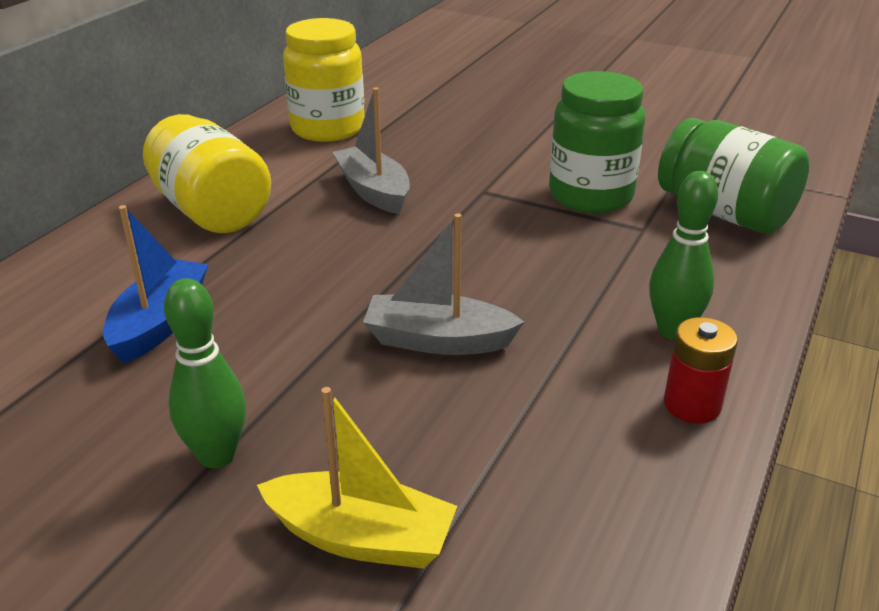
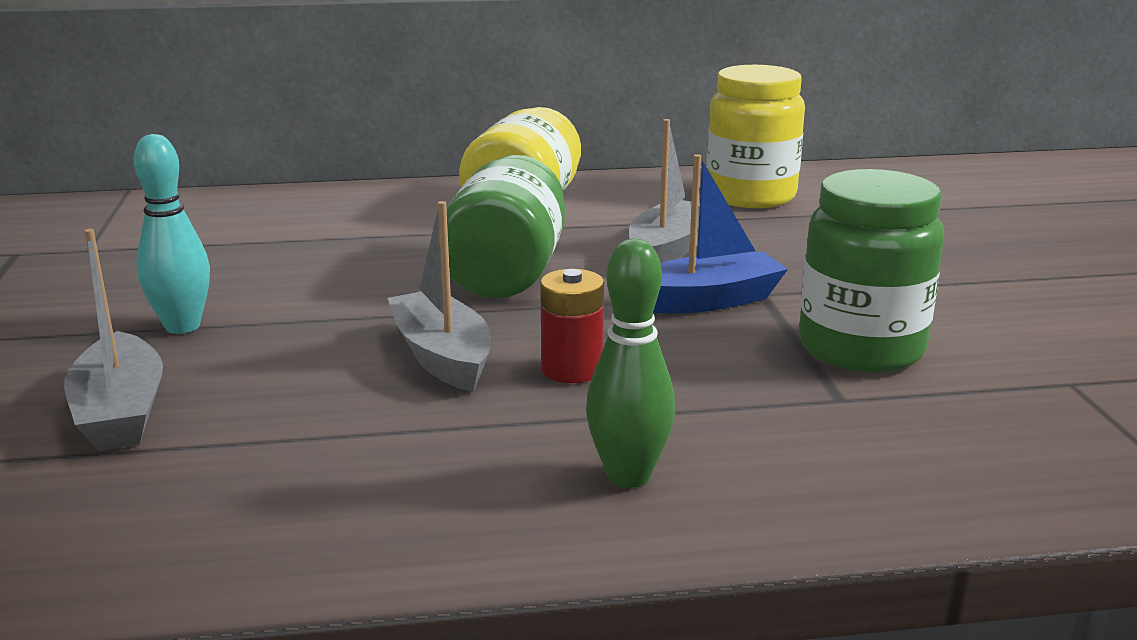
camera: 55 degrees right, 10 degrees down
(160, 323) = (335, 249): blue boat -> blue boat (707, 301)
(217, 456) = (182, 326): green bowling pin -> turquoise bowling pin
(361, 537) = (121, 413): yellow boat -> grey boat
(692, 405) = (485, 526): red battery -> red battery (572, 369)
(724, 213) = (985, 442): green jar -> green jar (506, 273)

